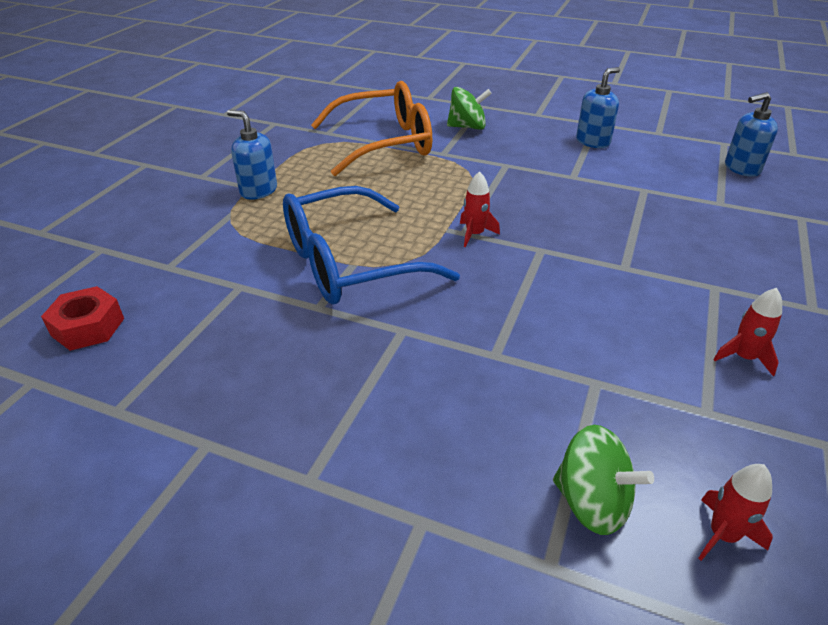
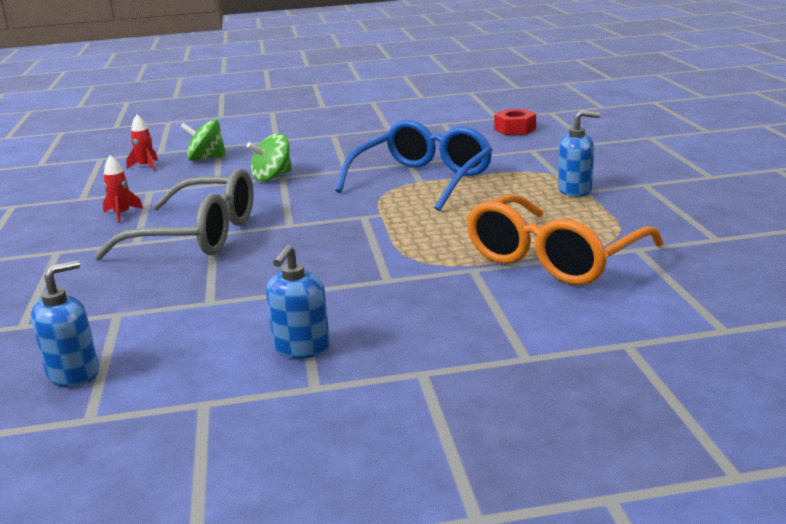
camera: 150 degrees right, 15 degrees down
(467, 127) = (494, 312): green spinning top -> green spinning top (272, 177)
(474, 234) = (353, 218): red rocket -> none
(642, 270) = (199, 236): none -> grey glasses

